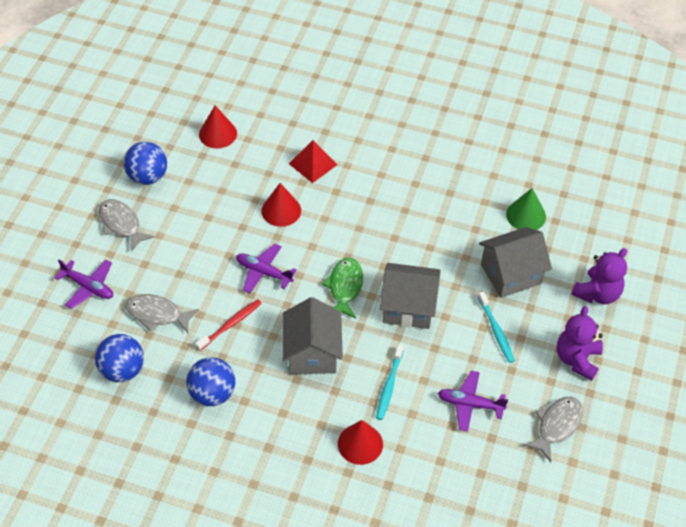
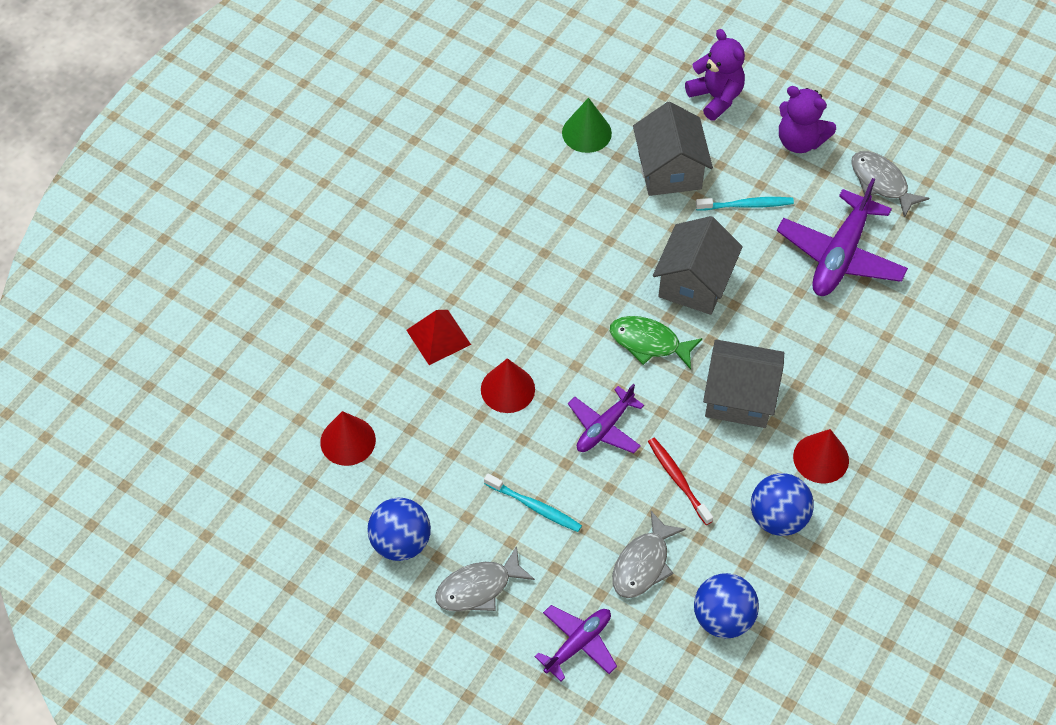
camera: 75 degrees left, 5 degrees up
(360, 444) = (874, 374): red cone -> red cone (821, 458)
(389, 386) = (801, 328): turquoise toothbrush -> turquoise toothbrush (534, 507)
(470, 404) = (840, 255): purple plane -> purple plane, size x1.65

